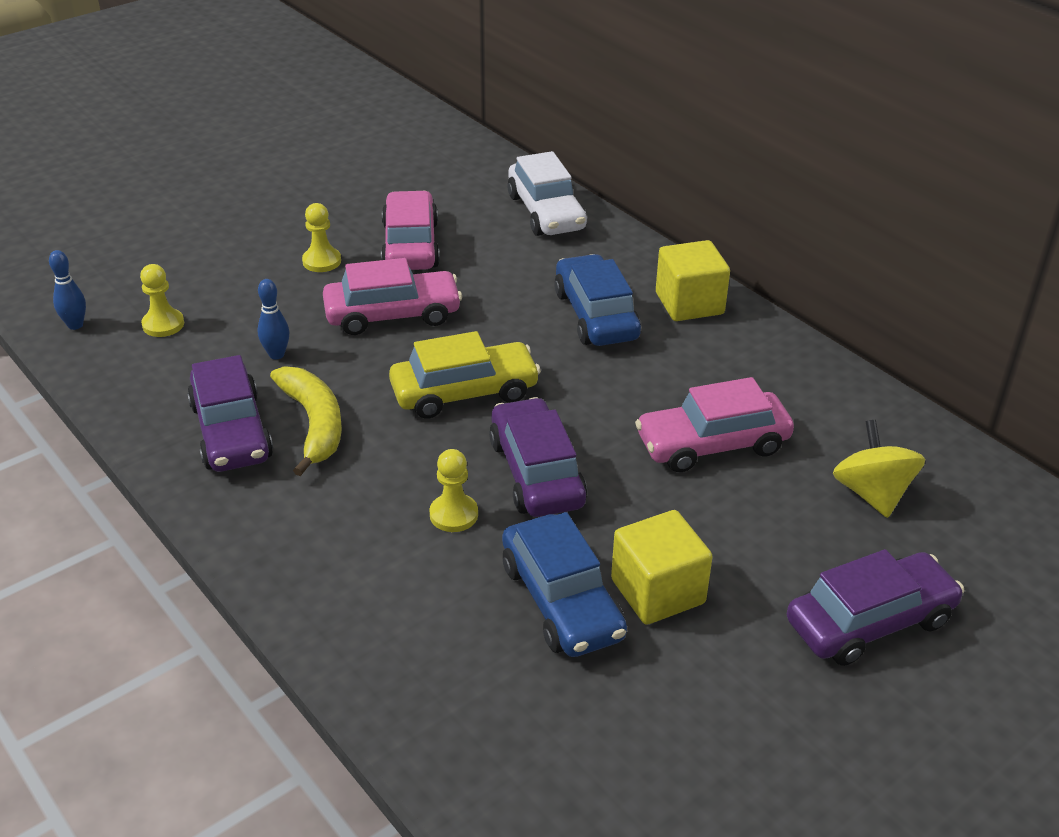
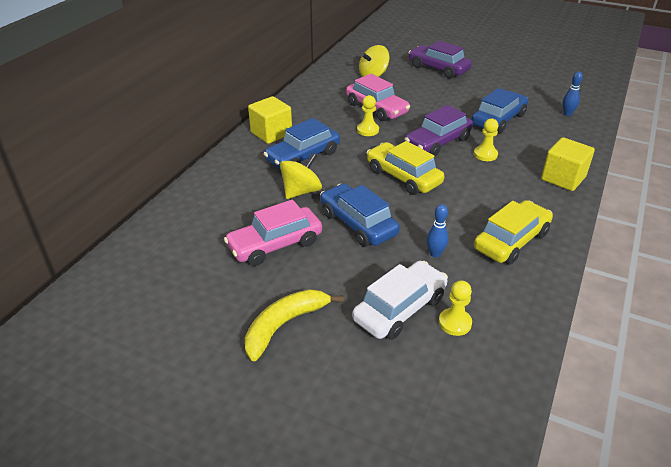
camera: 115 degrees left, 0 degrees up
(75, 325) = (499, 374): blue bowling pin -> blue bowling pin (567, 114)
(231, 432) = (511, 241): purple car -> yellow car
(314, 424) = (475, 214): yellow banana -> yellow banana (284, 325)
(322, 261) = (322, 278): yellow pawn -> yellow pawn (367, 130)
(392, 315) = (358, 223): pink car -> blue car
(504, 290) = (301, 191): none -> yellow spinning top
(546, 212) = (198, 201): white car -> white car (400, 309)
(657, 591) = (470, 104): yellow cube -> yellow cube (563, 178)

